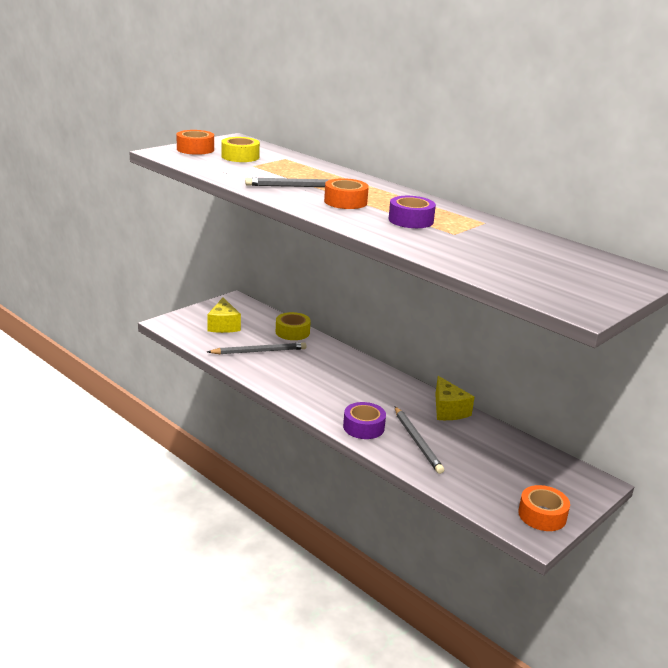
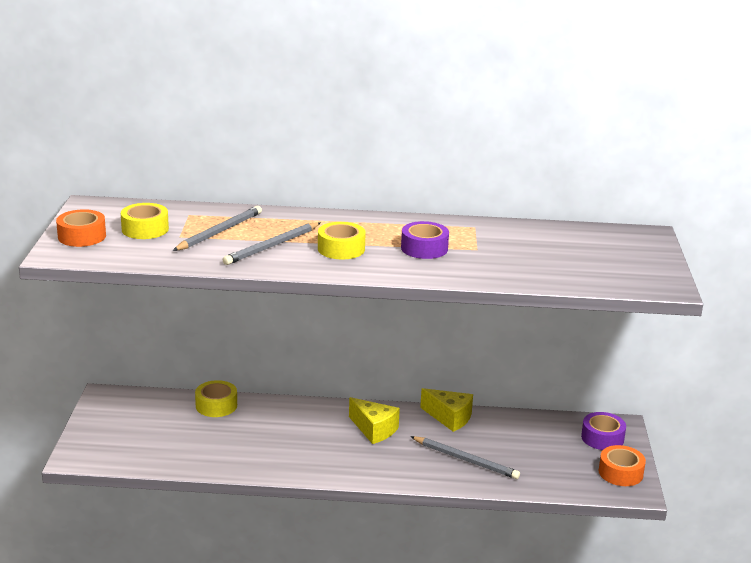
camera: 40 degrees left, 0 degrees up
(223, 325) = (139, 431): yellow cheese -> yellow cheese (374, 430)
(259, 351) = (216, 442): grey pencil -> grey pencil (219, 232)
(345, 202) = (341, 249): orange tape -> yellow tape
(363, 427) = (410, 470): purple tape -> purple tape (602, 438)

